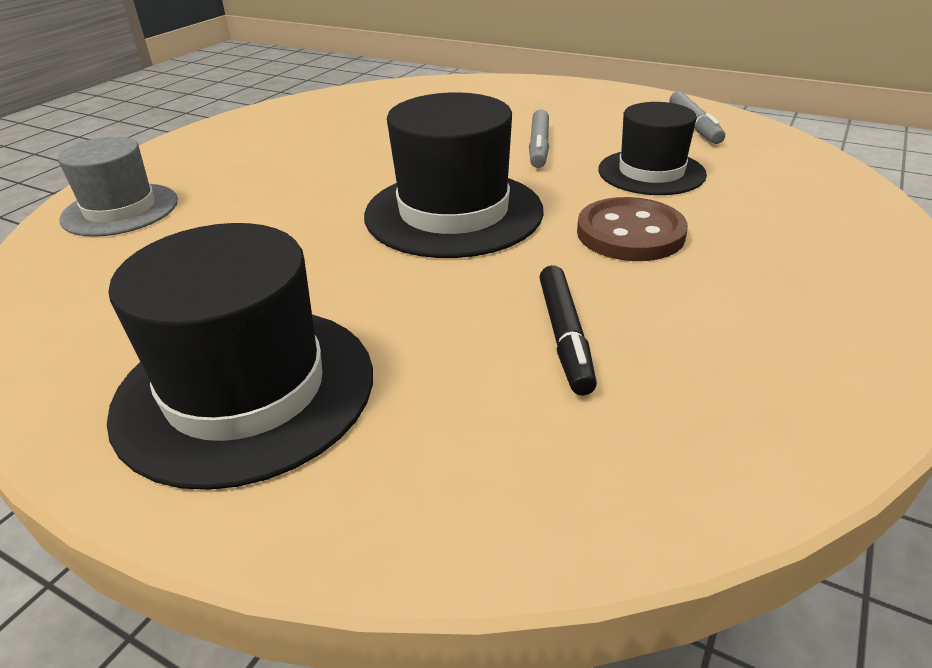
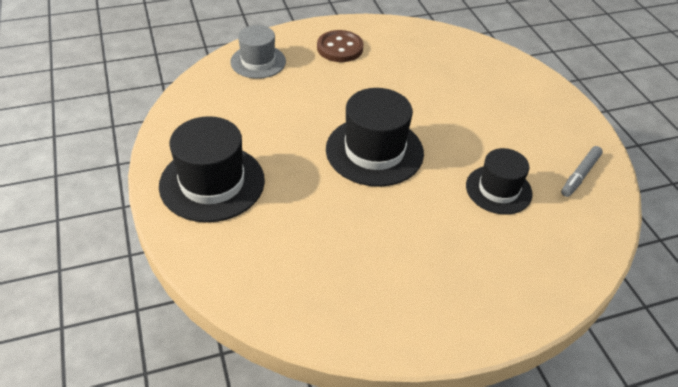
camera: 40 degrees right, 10 degrees up
(539, 146) = (472, 135): grey marker -> none
(565, 336) = (329, 240): black marker -> none
(630, 233) = (428, 215): brown button -> brown button (340, 48)

